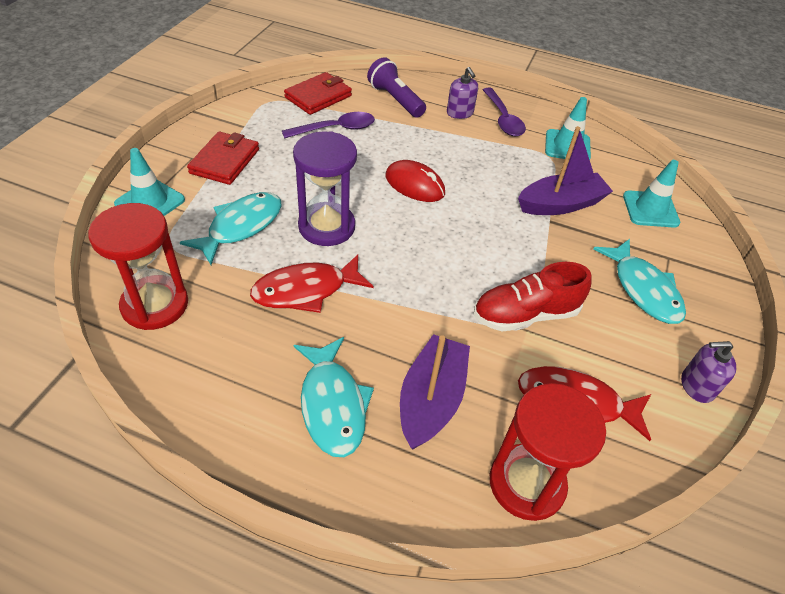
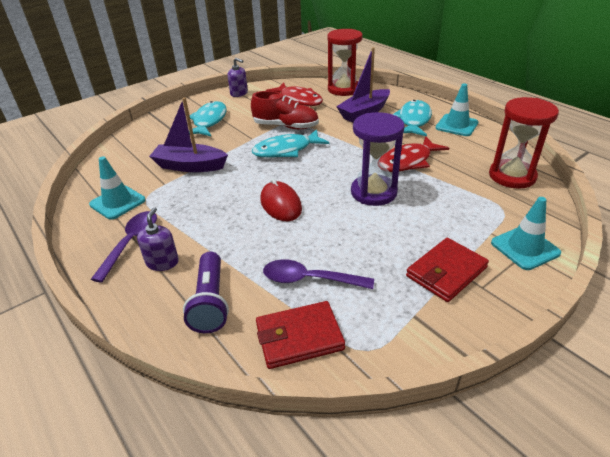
camera: 145 degrees left, 10 degrees down
(241, 226) = (442, 208): turquoise fish -> turquoise fish (286, 150)
(305, 290) = (407, 162): red fish -> red fish turned 135 degrees clockwise
(650, 209) = (137, 150): turquoise traffic cone -> turquoise traffic cone (456, 125)

